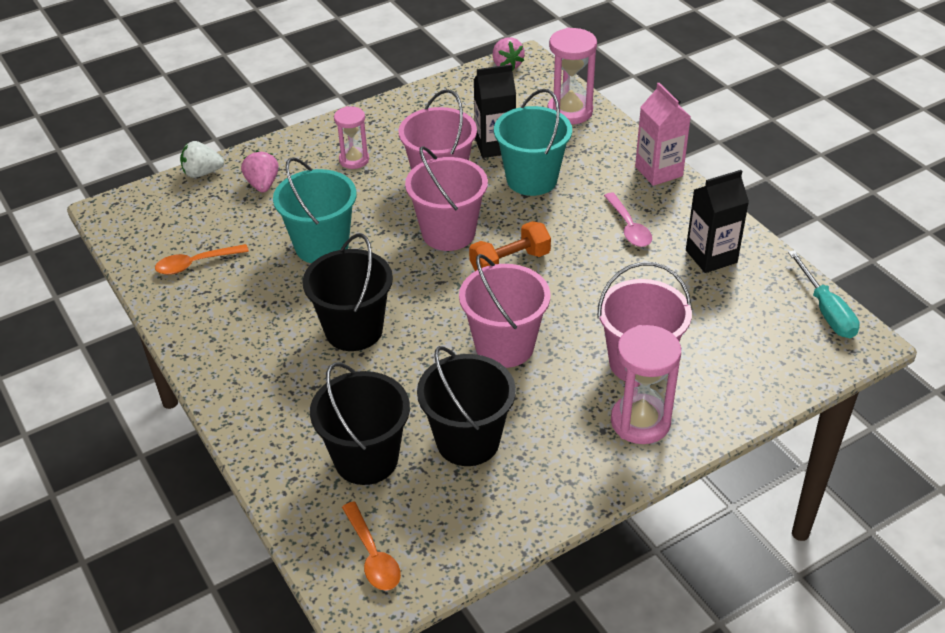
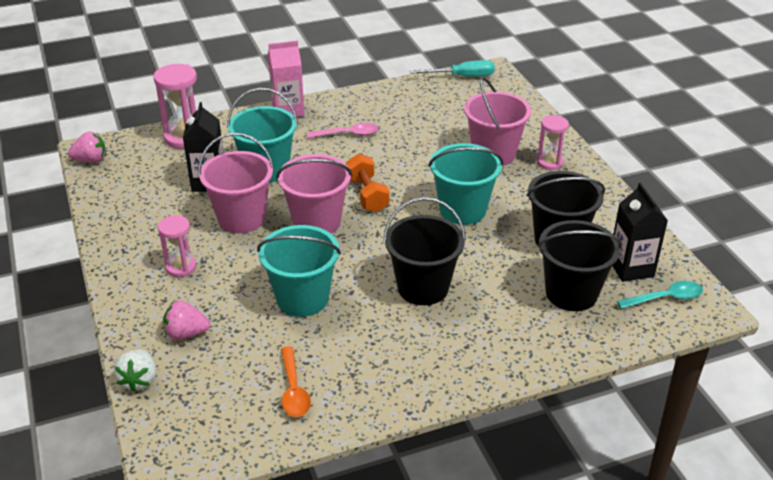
camera: 80 degrees left, 5 degrees down
(373, 555) = (665, 298): orange spoon -> turquoise spoon
(504, 346) = (462, 210): pink bucket -> turquoise bucket
(640, 422) = (549, 162): pink hourglass -> pink hourglass, size x0.63
(711, 256) = (394, 107): black carton -> black carton (631, 268)

